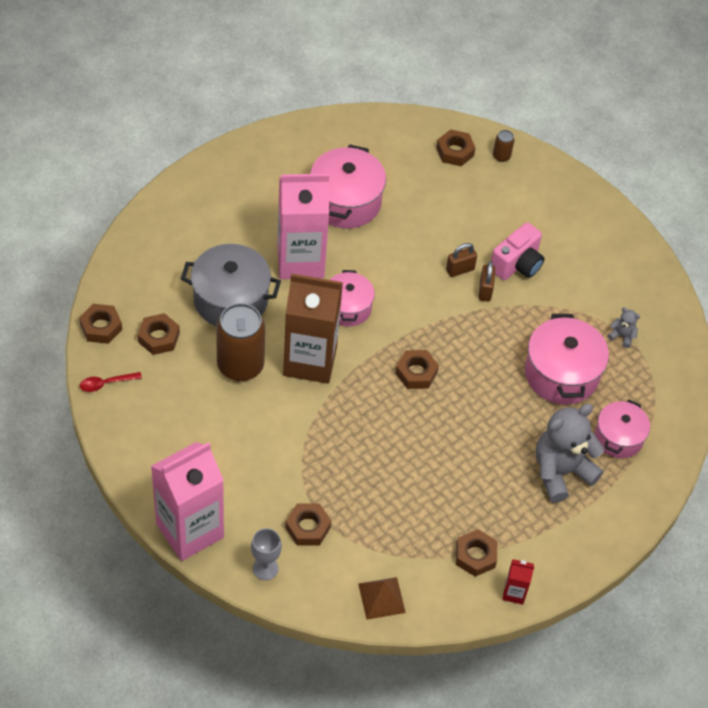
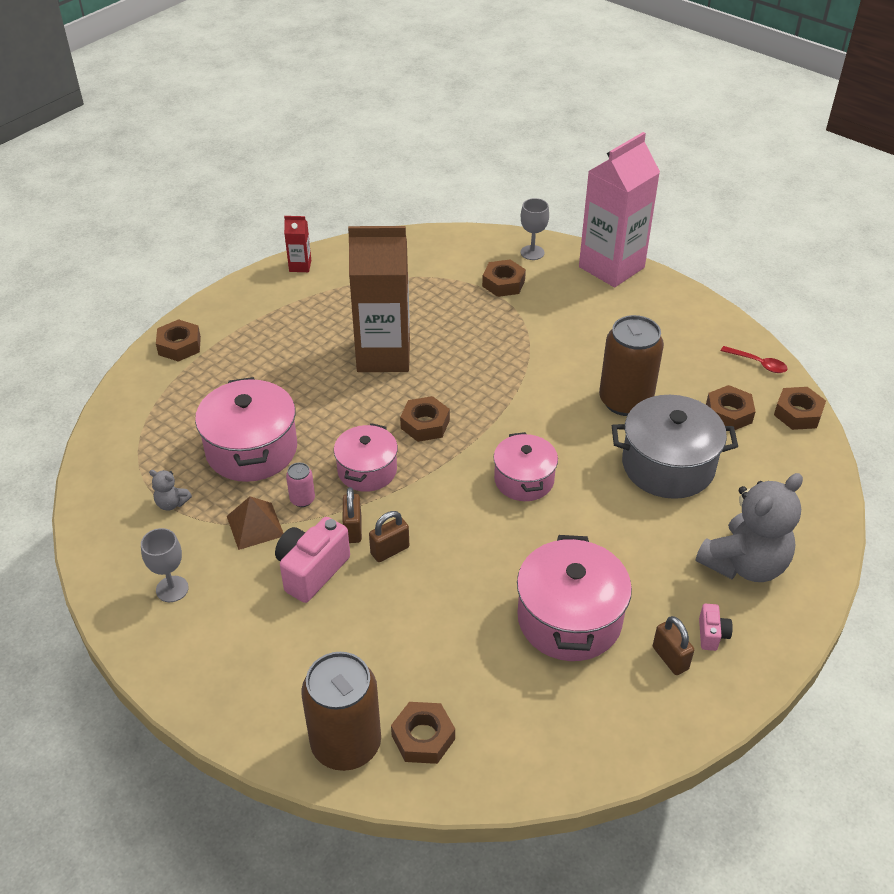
camera: 175 degrees right, 10 degrees down
(106, 383) = (758, 363): red spoon -> red spoon turned 60 degrees clockwise
(255, 176) = (712, 634): none -> pink camera
(289, 167) = (670, 658): none -> brown padlock
(300, 261) = (602, 525): pink carton -> none
(310, 361) = (550, 417): brown carton -> brown carton (383, 355)
(381, 598) = (421, 248): brown pyramid -> brown pyramid (255, 526)
(475, 556) = (339, 285): brown nut -> brown nut (179, 346)
(501, 156) = (346, 744): brown can -> brown can, size x2.32
(521, 322) = (302, 499): none -> pink can
(561, 472) = (254, 359): grey teddy bear -> grey teddy bear (744, 564)
(615, 269) = (172, 589): none -> grey goblet
(618, 437) = (187, 397): pink pot -> pink pot (367, 470)

